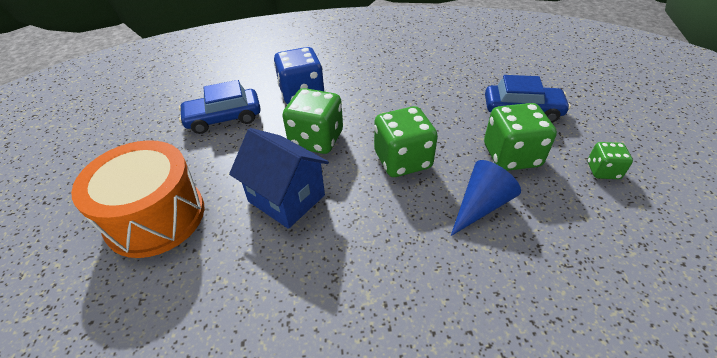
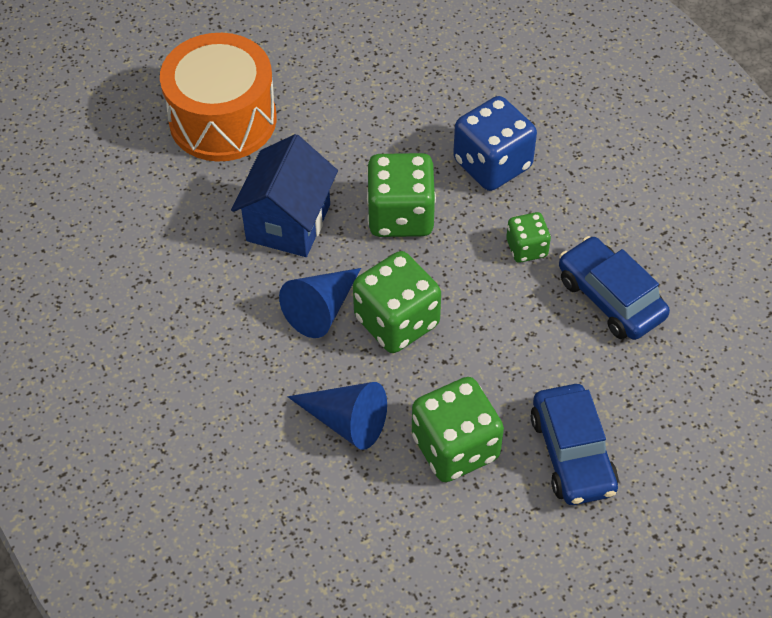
camera: 70 degrees right, 10 degrees up
(223, 118) = (402, 101): blue car -> blue car (610, 298)
(376, 197) = (321, 309): none -> blue cone
(603, 171) = (466, 563): green dice -> green dice (526, 248)

